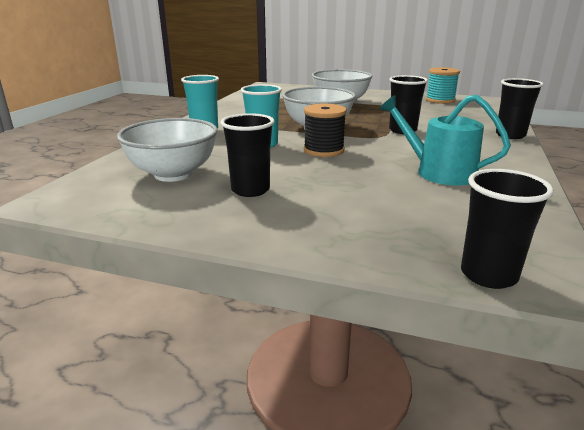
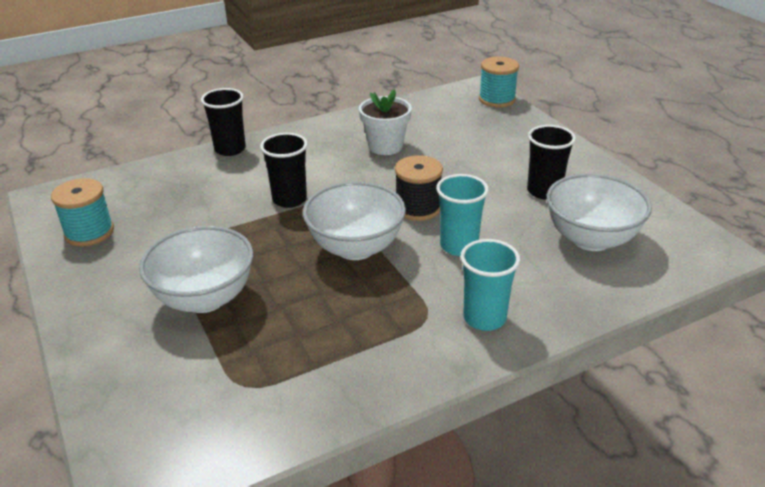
camera: 135 degrees left, 10 degrees up
(438, 172) = (385, 146): turquoise watering can -> white flower pot
(488, 275) = (497, 99): black cup -> turquoise spool

